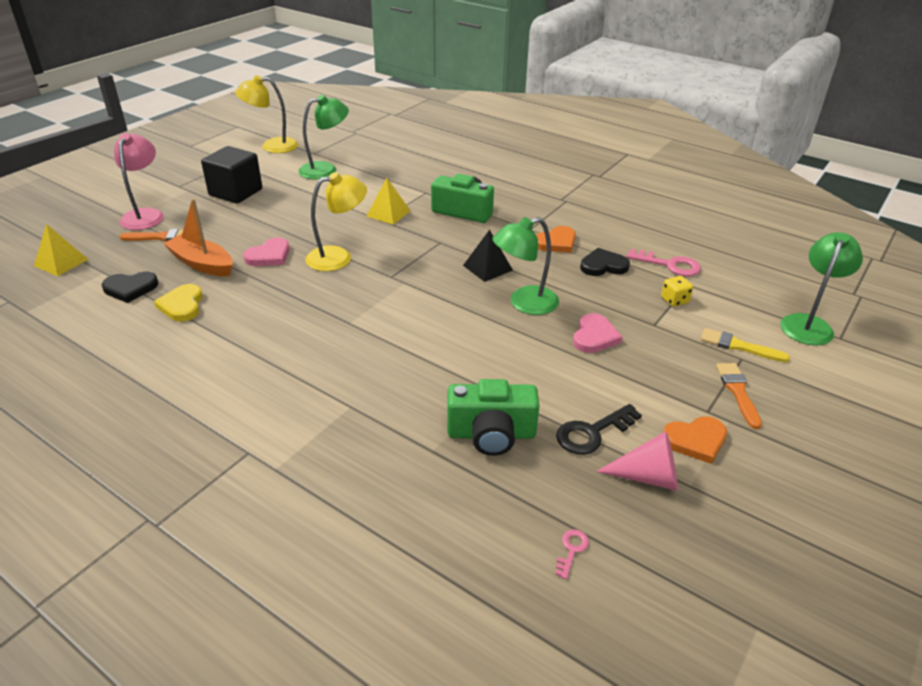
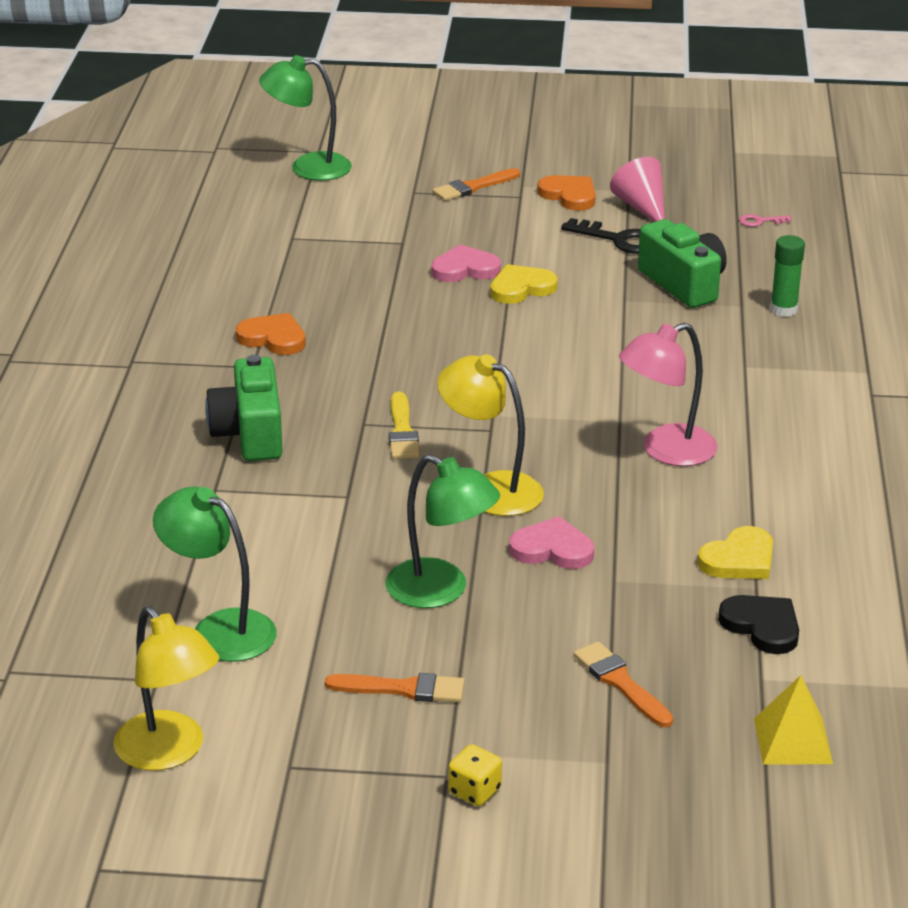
camera: 120 degrees left, 5 degrees down
(145, 215) = (579, 747): pink lamp -> pink lamp (666, 451)
(202, 264) = (638, 597): orange boat -> none
(236, 192) = (403, 689): black cube -> orange brush
(388, 213) = (321, 497): yellow pyramid -> none
(404, 472) = (783, 310): none -> green glue stick
(487, 267) = (392, 368): black pyramid -> none
(524, 303) = (447, 323): green lamp -> green lamp (441, 591)
(548, 350) = (521, 288): none -> yellow heart
(603, 266) = (302, 294): black heart -> none
(669, 265) = (255, 255): pink key -> none
(674, 300) = (338, 239): yellow dice -> yellow dice (474, 791)
(738, 346) = (393, 195): yellow brush -> yellow brush (402, 431)

